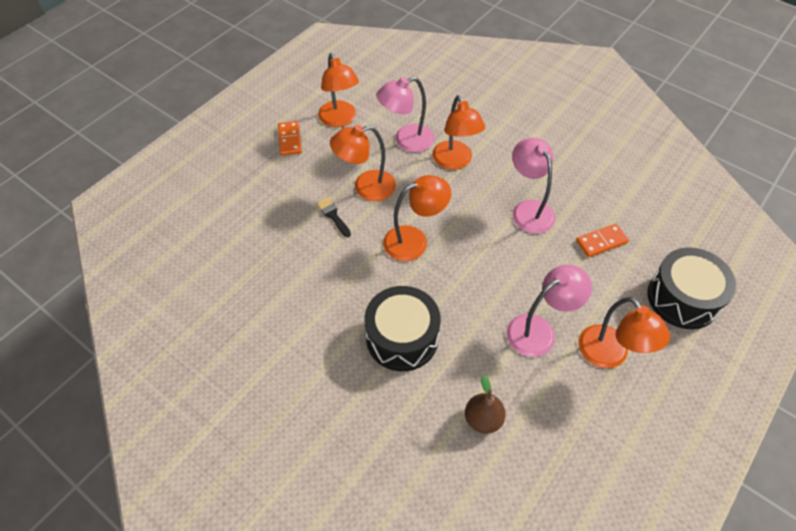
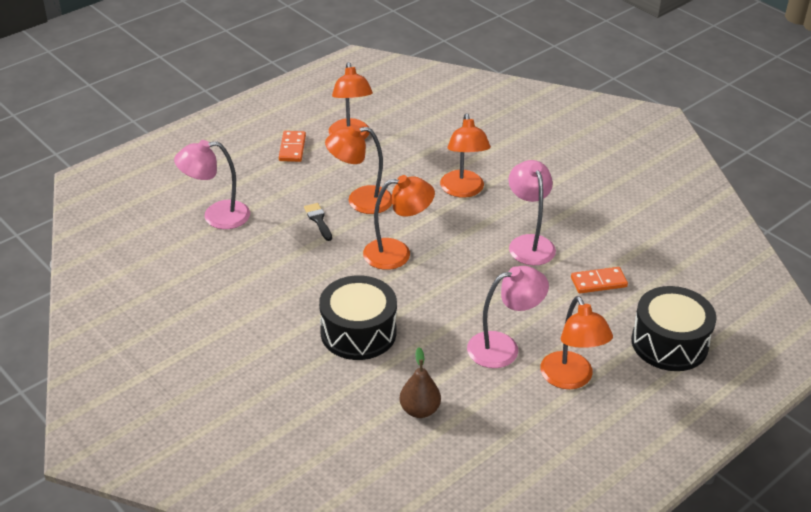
camera: 10 degrees right, 15 degrees down
(406, 141) = (416, 165): pink lamp -> pink lamp (216, 216)

